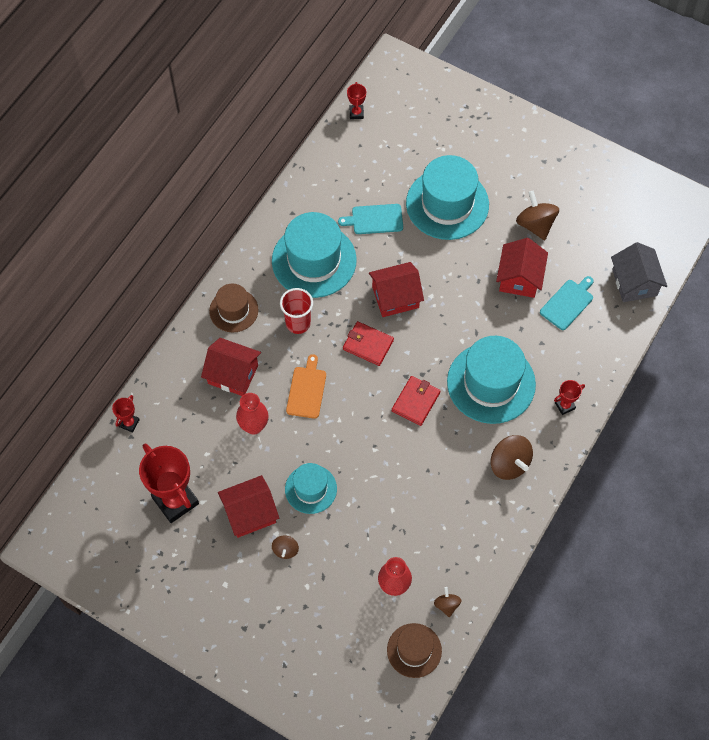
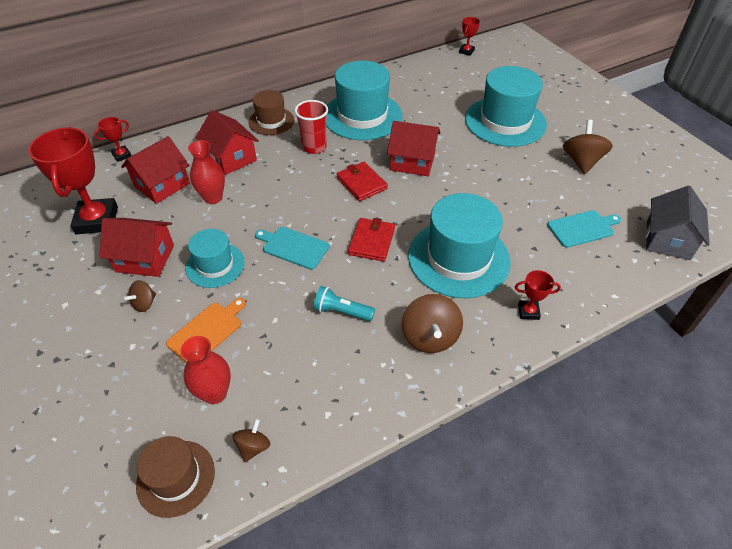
camera: 30 degrees right, 15 degrees down
(306, 390) = (280, 192): orange cutting board -> orange cutting board (207, 331)
(375, 219) = (434, 110): turquoise cutting board -> turquoise cutting board (293, 247)
(416, 401) = (371, 241): red wallet -> red wallet turned 45 degrees counterclockwise
(435, 477) = (342, 311): none -> turquoise flashlight
(519, 278) = (542, 192): red house -> red house (162, 185)

